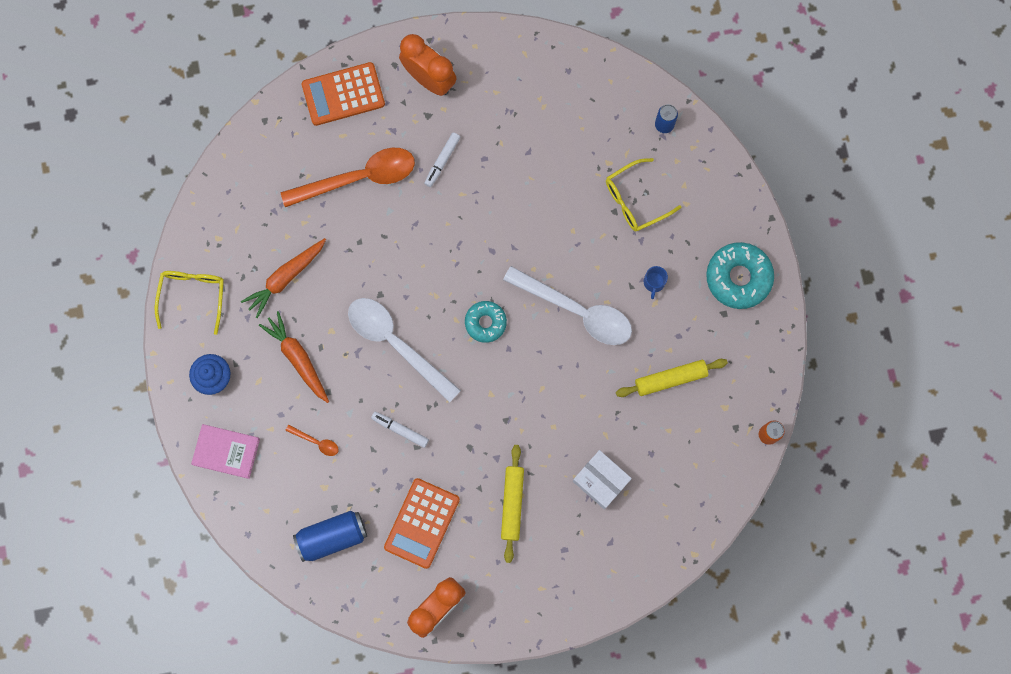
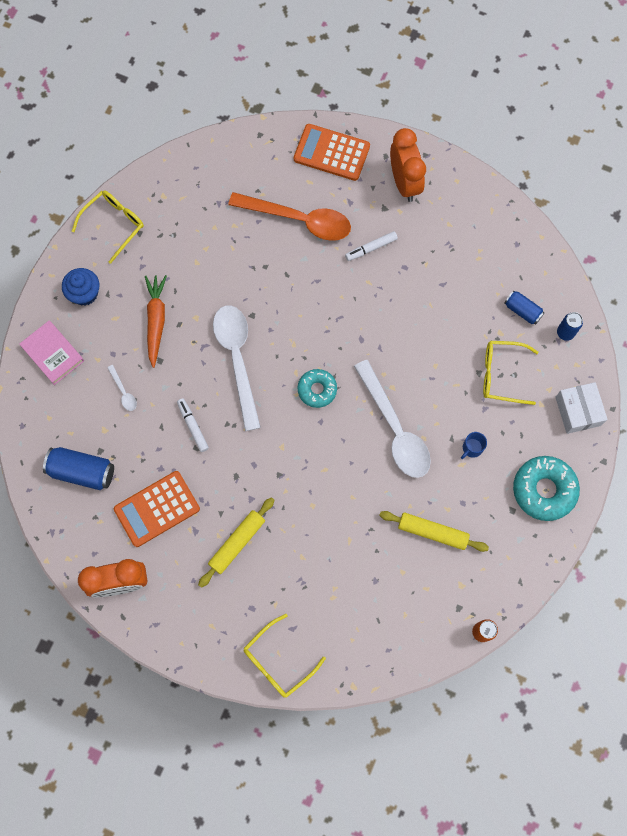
camera: 35 degrees right, 5 degrees down
(285, 278) = (191, 256): orange carrot -> none
(316, 442) = (123, 392): orange spoon -> white spoon
(601, 480) = (320, 574): white box -> white box (578, 411)
(614, 129) = (522, 311): none -> blue can
(618, 578) = (278, 661): none -> yellow glasses

